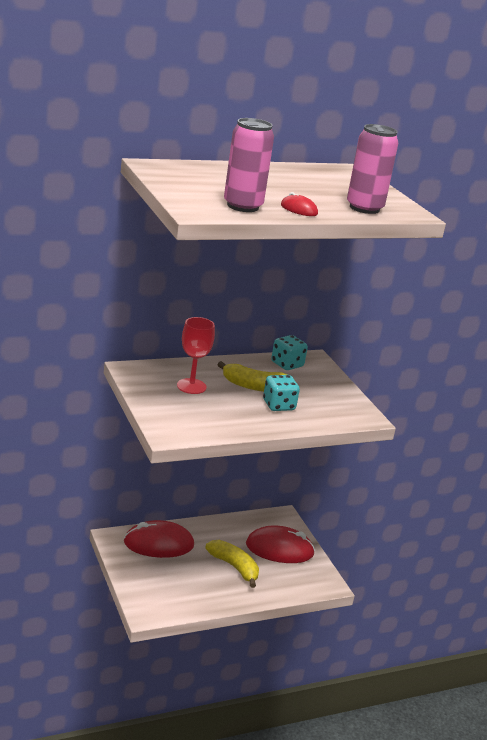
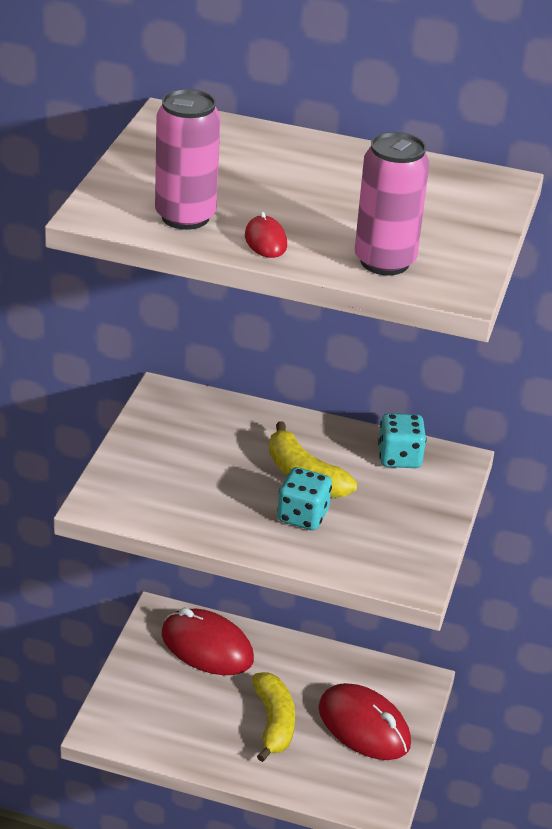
camera: 40 degrees right, 10 degrees up
(191, 386) = (215, 445): red goblet -> none

